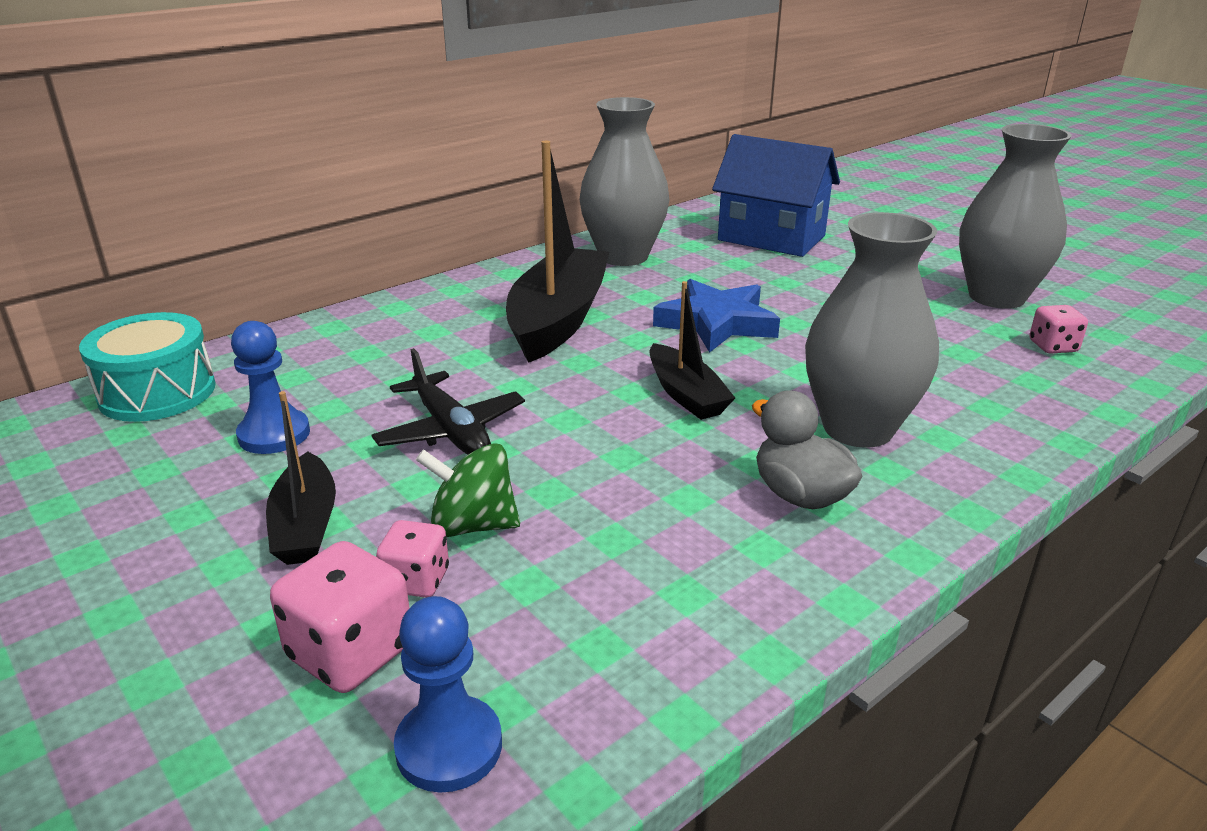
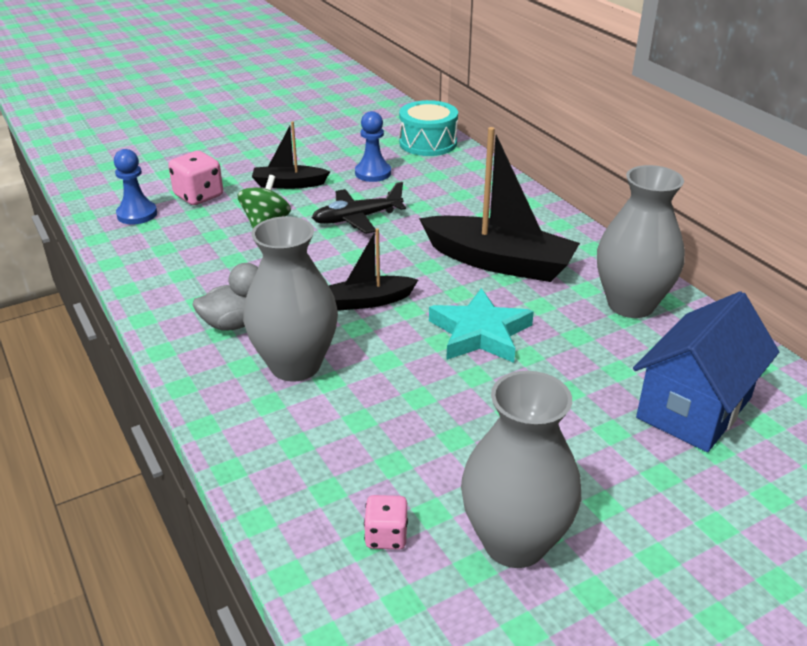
camera: 100 degrees right, 5 degrees up
(416, 580) = (233, 209): pink dice -> none
(717, 323) = (480, 333): blue star -> turquoise star

